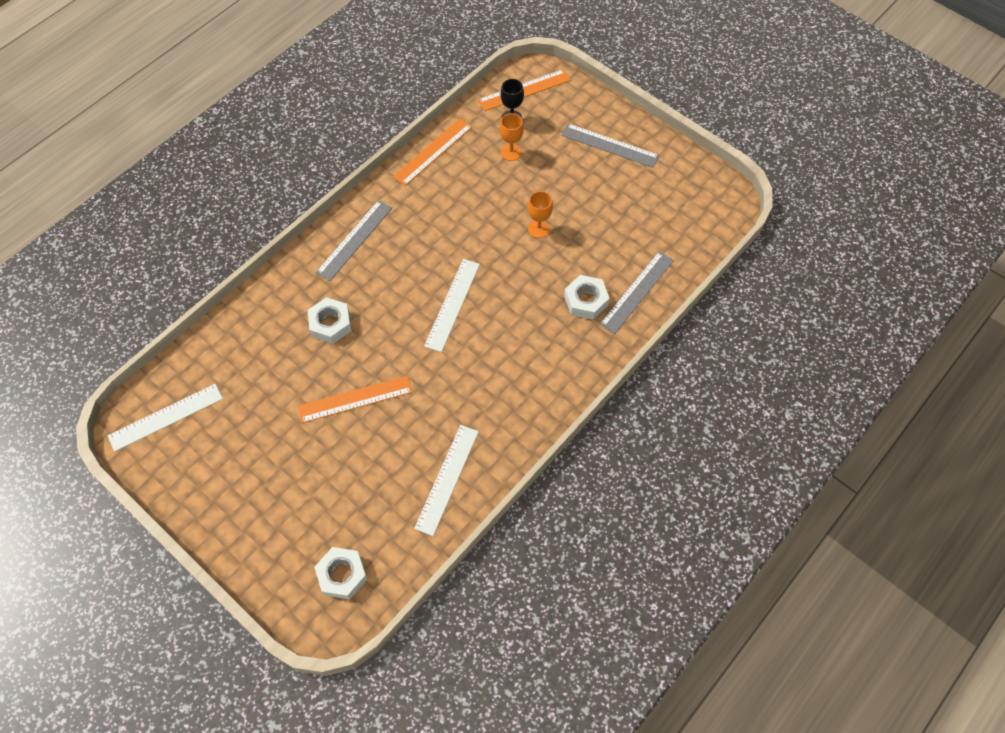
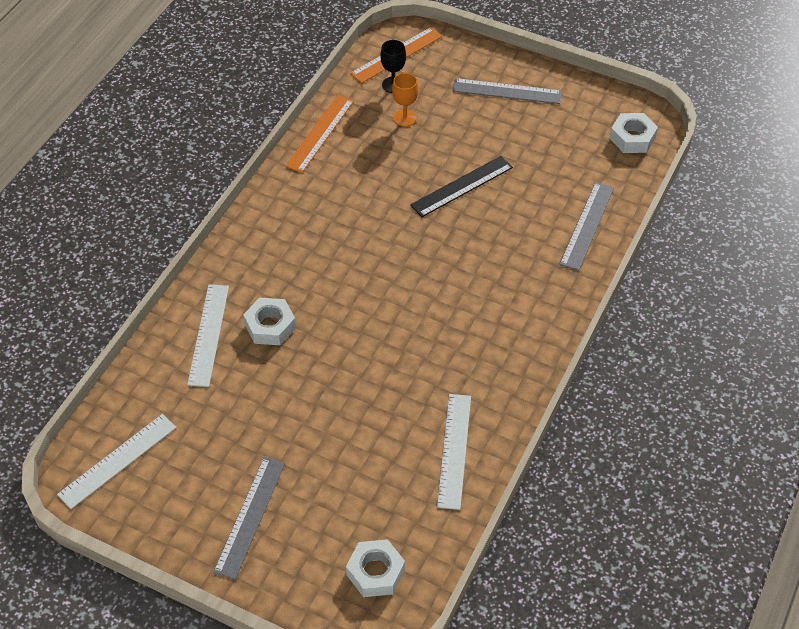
camera: 15 degrees left, 10 degrees down
(355, 240) = (266, 237): grey ruler -> grey ruler (250, 516)
(355, 399) = (325, 394): orange ruler -> none
(452, 304) = (397, 279): white ruler -> white ruler (209, 334)
(538, 229) = (462, 186): orange goblet -> black ruler
(586, 300) = (537, 245): white nut -> white nut (632, 138)

